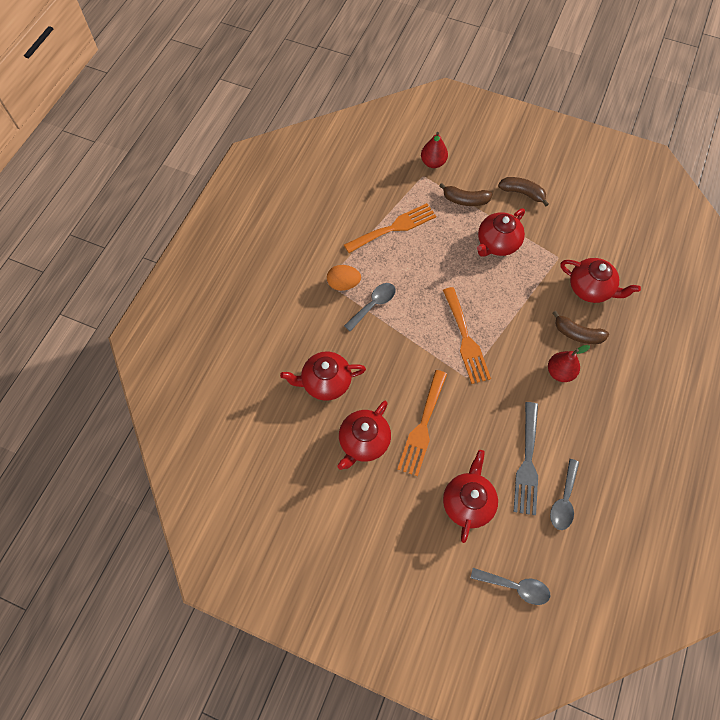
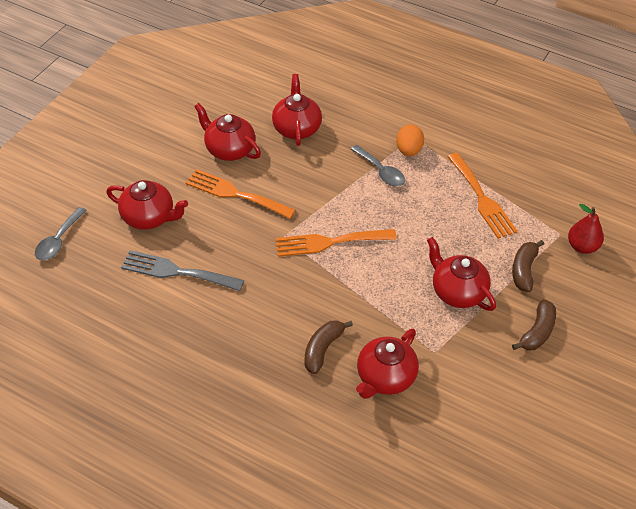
camera: 95 degrees right, 15 degrees down
(560, 372) = (275, 321): red pear -> none
(564, 500) = (129, 295): grey spoon -> none

